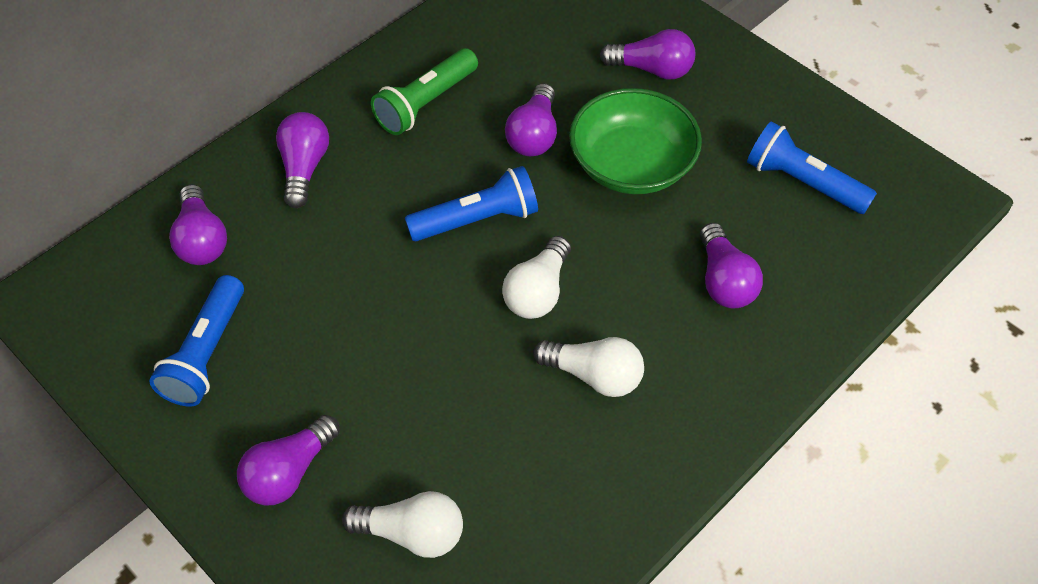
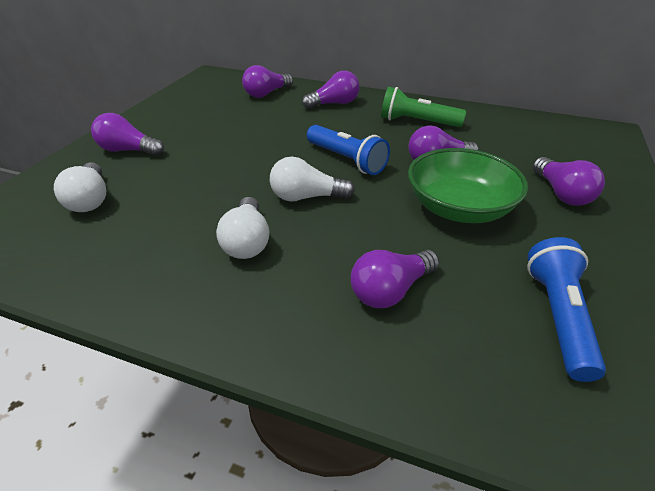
camera: 65 degrees right, 15 degrees down
(206, 353) = (197, 112): blue flashlight -> none

